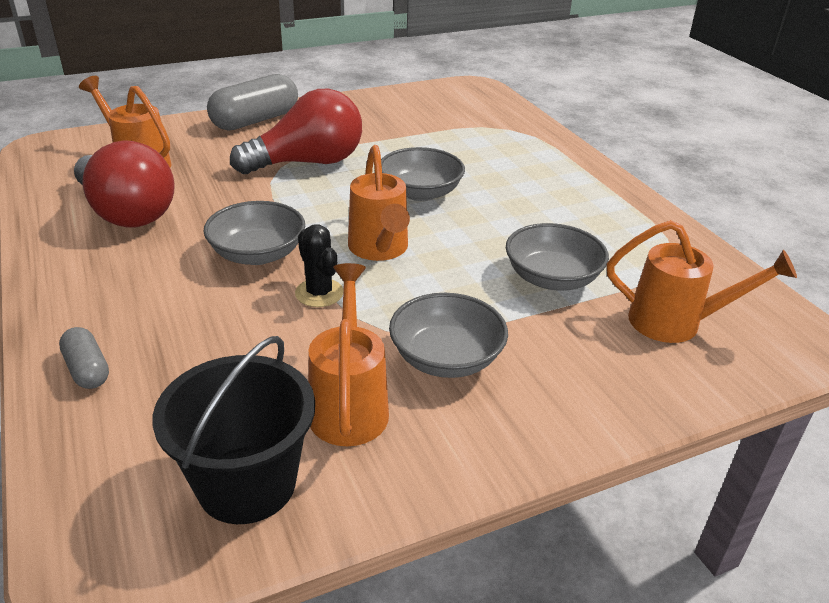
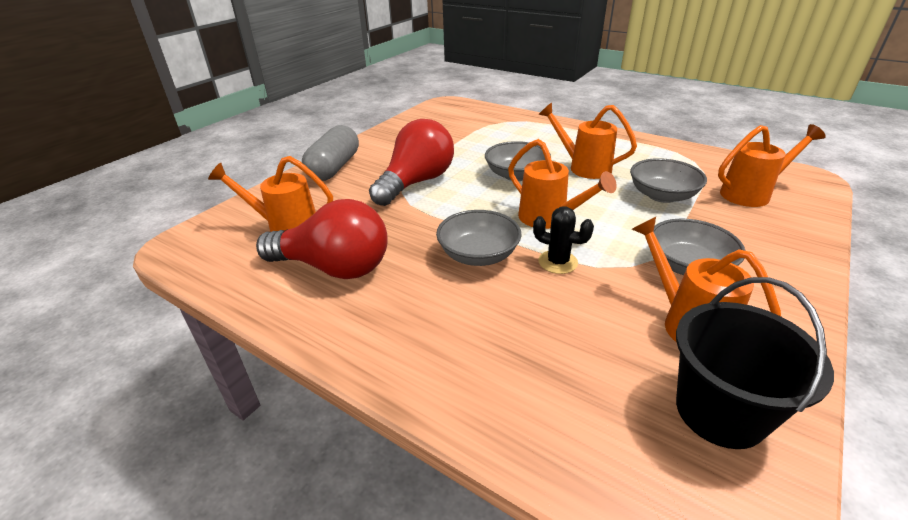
camera: 30 degrees left, 0 degrees up
(87, 370) = (491, 399): grey capsule -> none
(511, 212) = (583, 167): none -> orange watering can

